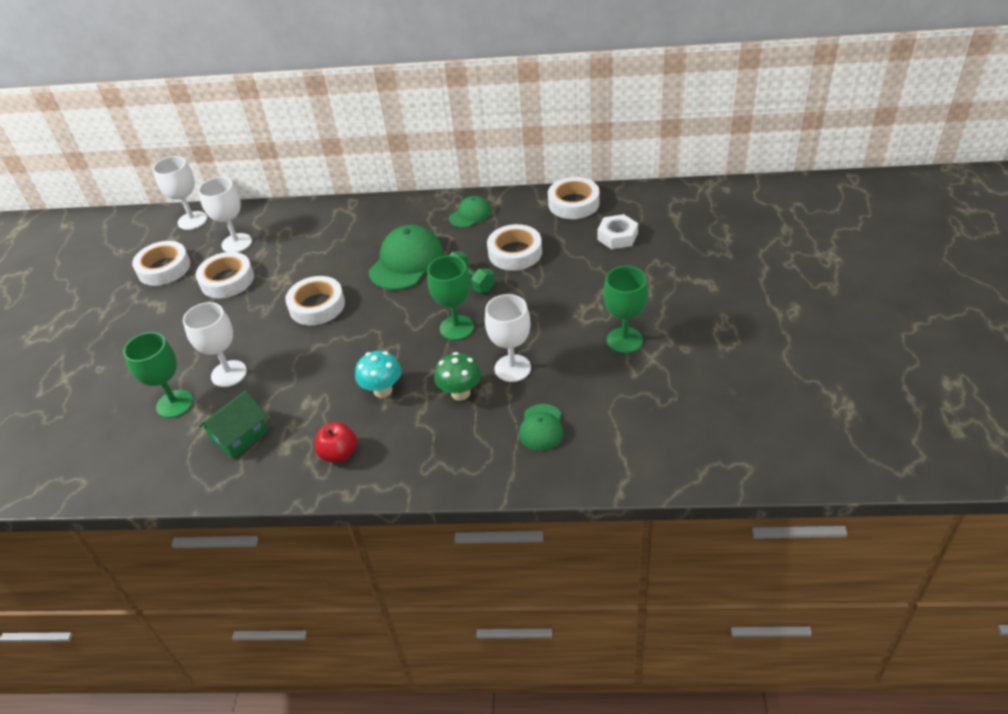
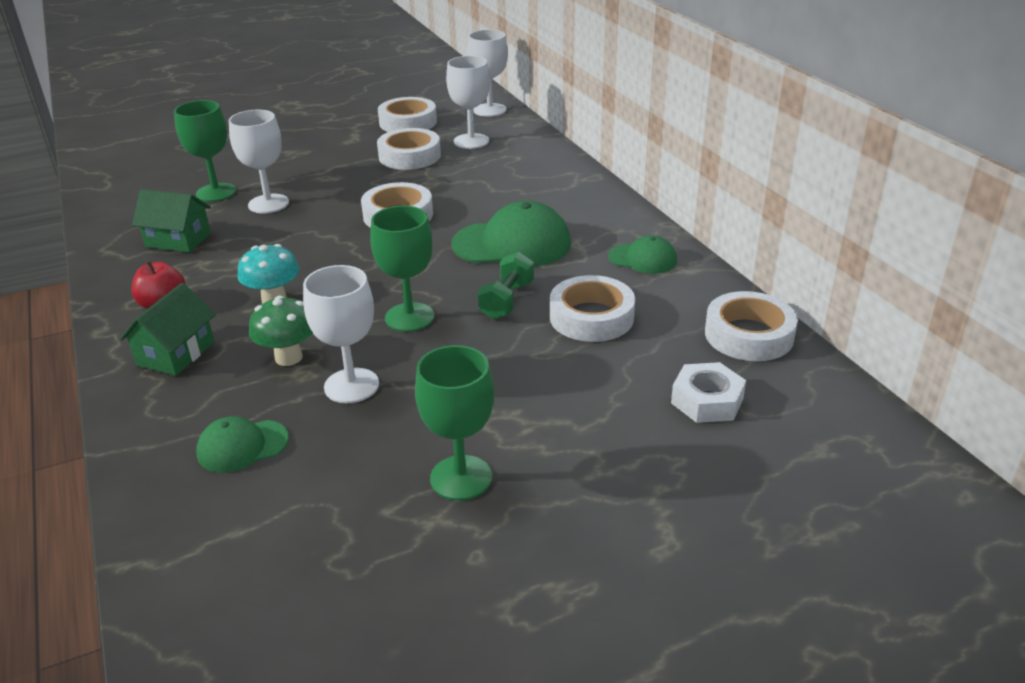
camera: 60 degrees right, 10 degrees down
(412, 451) = (176, 353): none -> green house

